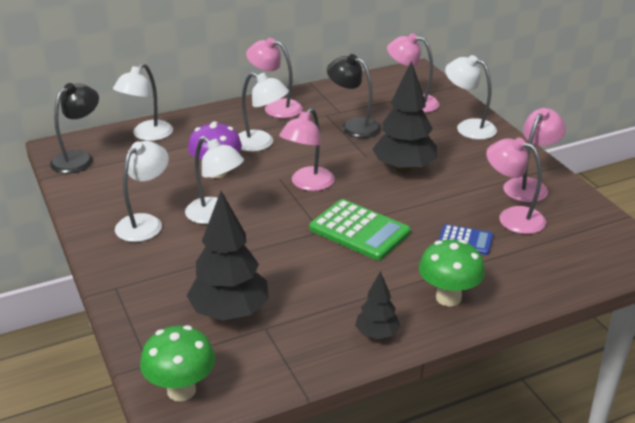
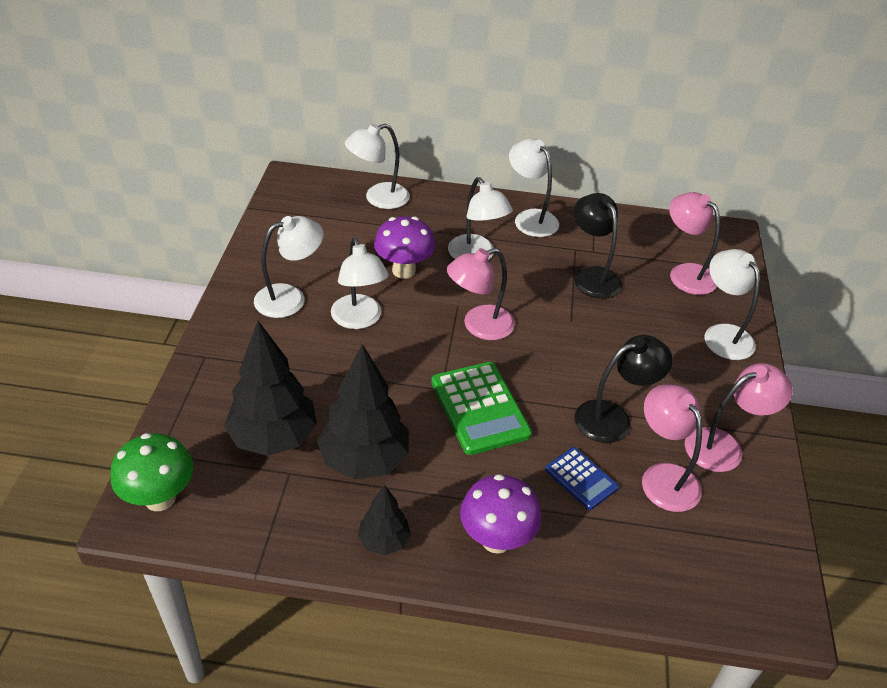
camera: 30 degrees right, 10 degrees up
(79, 158) = (296, 199): black lamp -> black lamp (613, 418)
(276, 107) = (530, 218): pink lamp -> white lamp
(404, 169) = (597, 355): black tree -> black tree (364, 460)
(448, 298) = (496, 539): green mushroom -> purple mushroom

